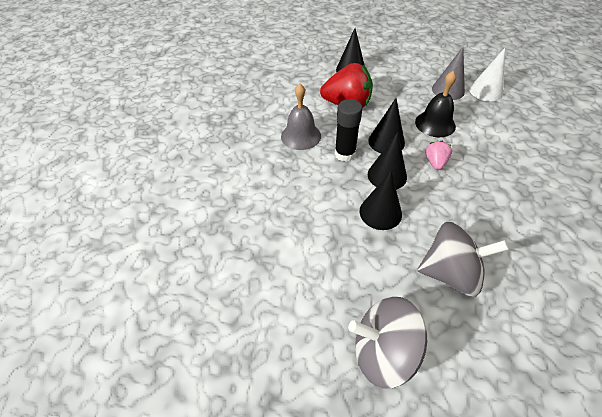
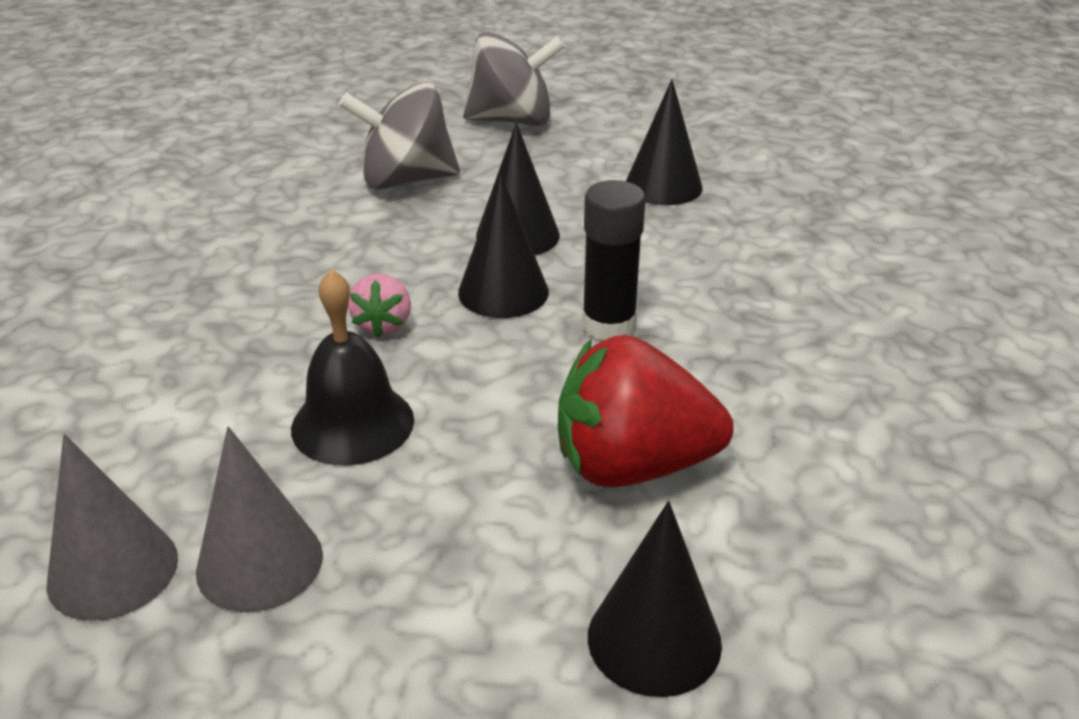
camera: 170 degrees right, 15 degrees down
(301, 136) = (739, 358): grey bell -> none
(386, 141) = (503, 362): black cone -> black cone (663, 186)
(485, 91) = (113, 570): white cone -> grey cone

